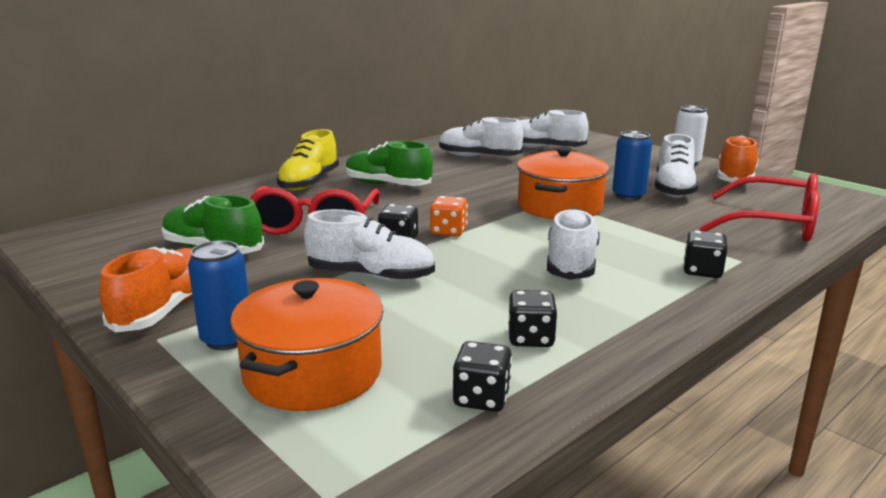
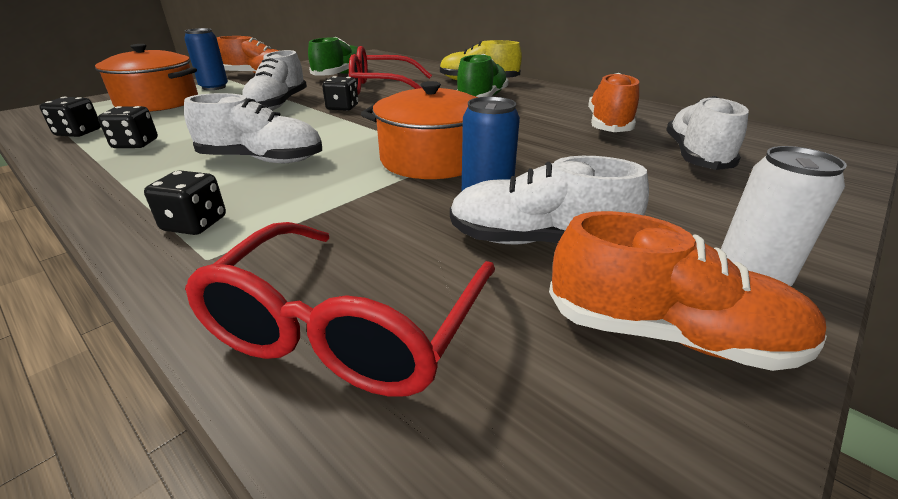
camera: 85 degrees right, 10 degrees up
(448, 231) = (359, 120): orange dice -> none
(479, 157) = (608, 125): white shoe -> orange shoe

